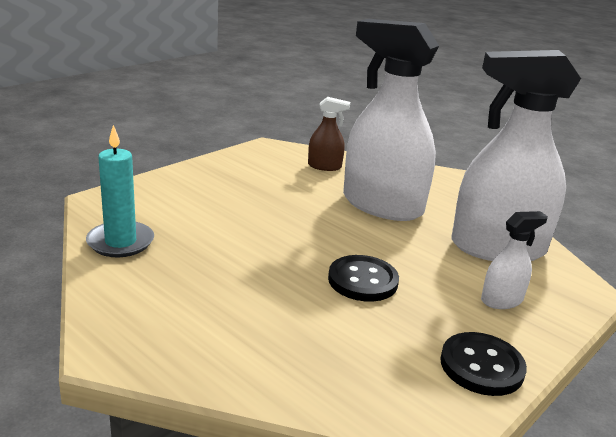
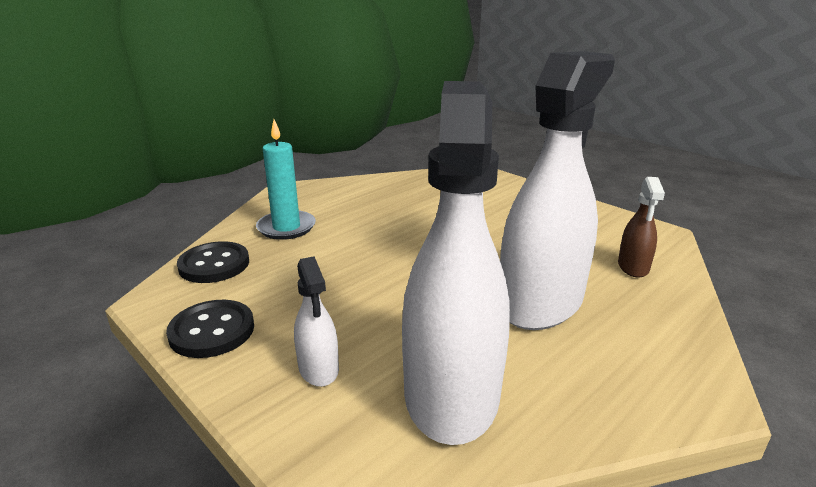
camera: 95 degrees right, 0 degrees up
(120, 242) = (413, 183): turquoise candle -> turquoise candle (286, 227)
(363, 280) = (362, 277): black button -> black button (214, 265)

